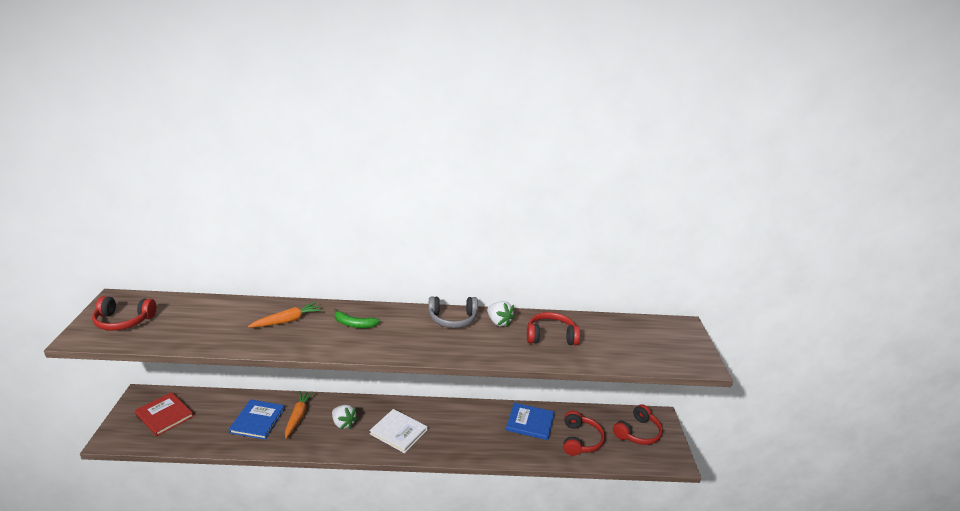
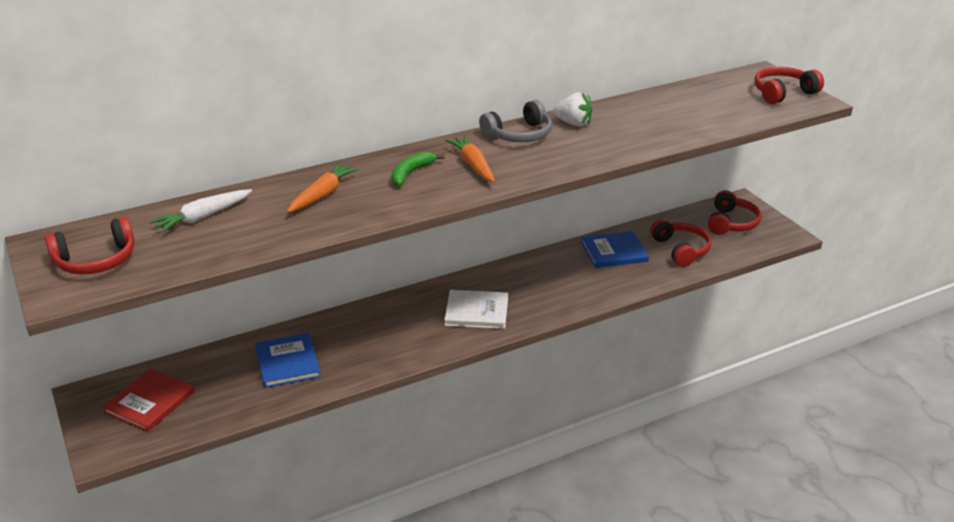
camera: 25 degrees left, 5 degrees up
(164, 415) = (150, 402): red book -> red book turned 75 degrees counterclockwise
(207, 312) = (202, 217): none -> white carrot
(298, 416) = (336, 340): orange carrot -> orange carrot (473, 165)
(343, 423) = (401, 327): white strawberry -> none
(354, 324) = (411, 173): green banana -> green banana turned 135 degrees clockwise
(551, 336) = (643, 120): red headphones -> red headphones (783, 93)

